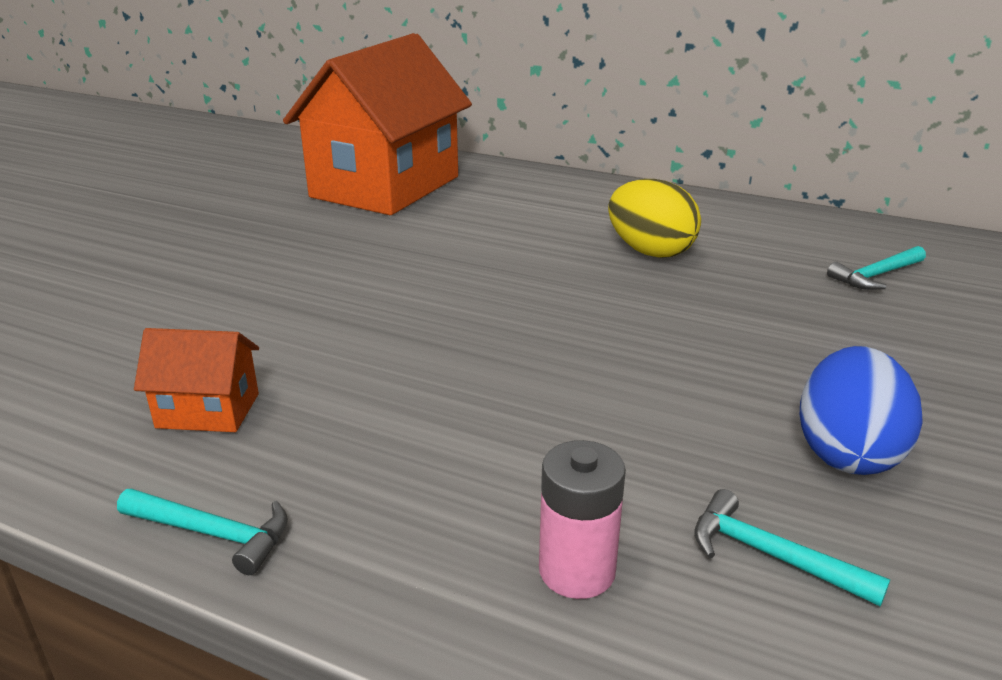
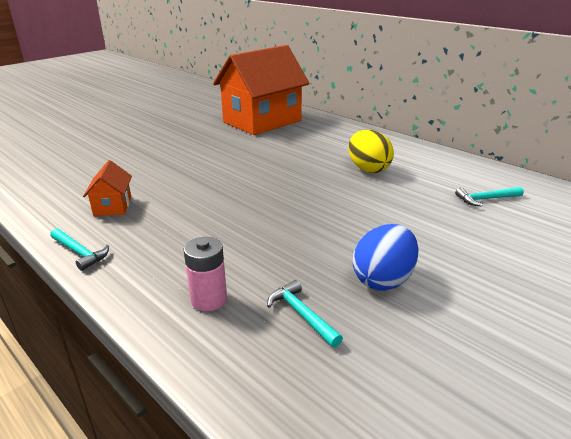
camera: 20 degrees right, 0 degrees up
(208, 410) = (113, 206): orange house -> orange house turned 60 degrees clockwise

